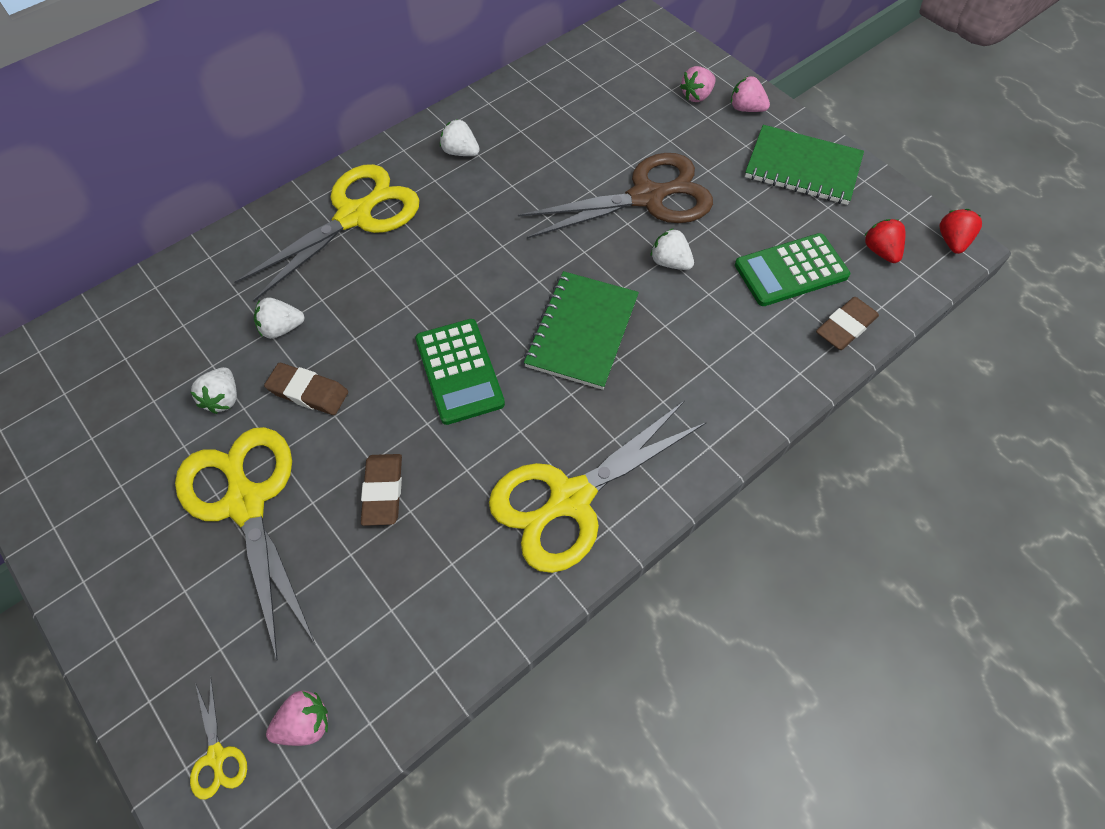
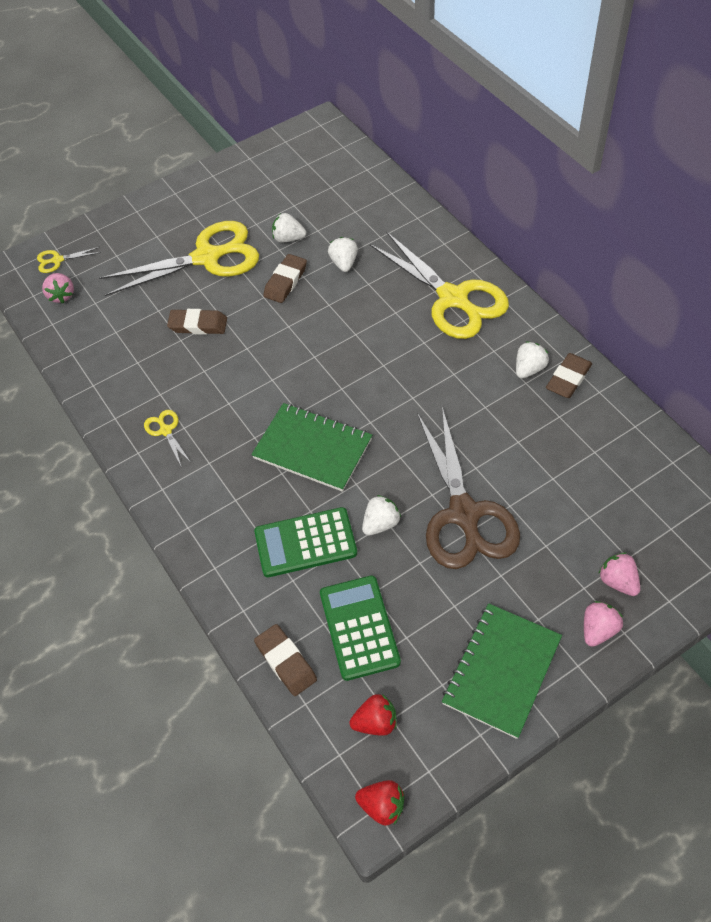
camera: 100 degrees right, 5 degrees down
(459, 371) = (287, 367): green calculator -> green calculator (305, 543)
(473, 123) = (568, 379): none -> brown eraser
(570, 499) = (165, 430): yellow scissors -> yellow scissors, size x0.41

